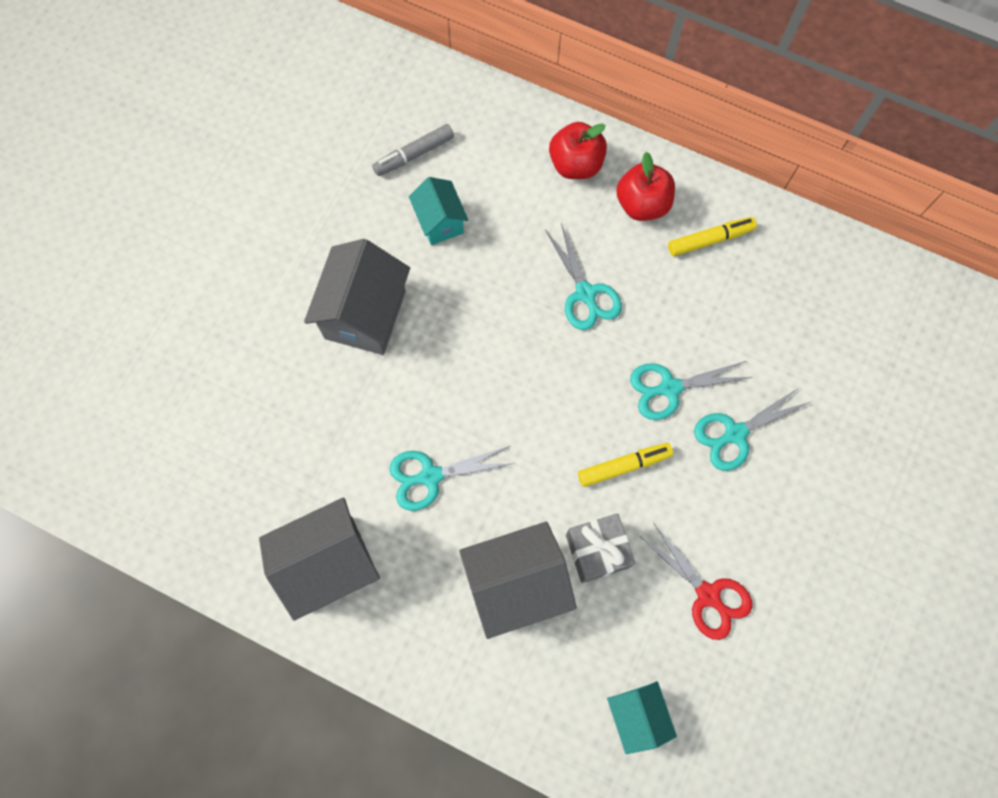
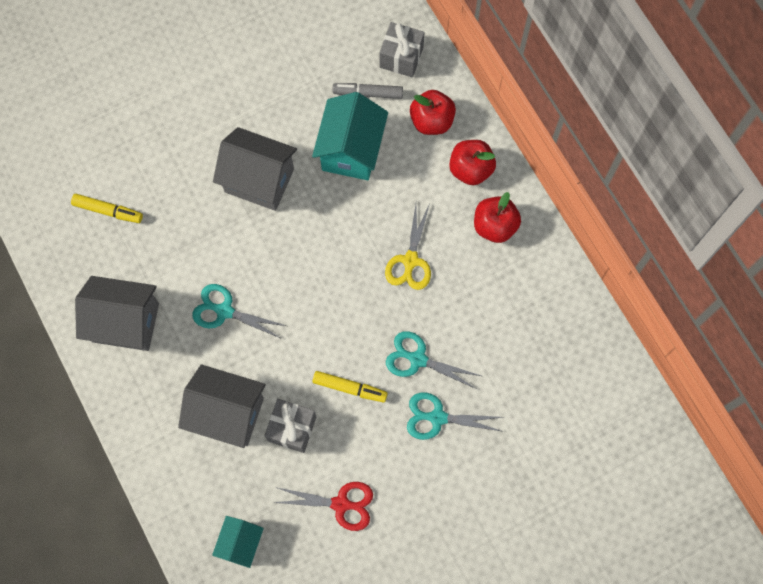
camera: 35 degrees right, 0 degrees up
(365, 314) = (259, 180): grey house -> grey house turned 60 degrees clockwise
(421, 98) = (401, 57): none -> grey gift
(440, 222) = (351, 150): turquoise house -> turquoise house, size x1.71
(500, 141) = (431, 121): none -> red apple
(585, 293) = (410, 260): turquoise scissors -> yellow scissors
(707, 594) = (340, 504): red scissors -> red scissors turned 75 degrees counterclockwise
(710, 239) = (522, 280): yellow marker -> yellow marker (108, 211)

